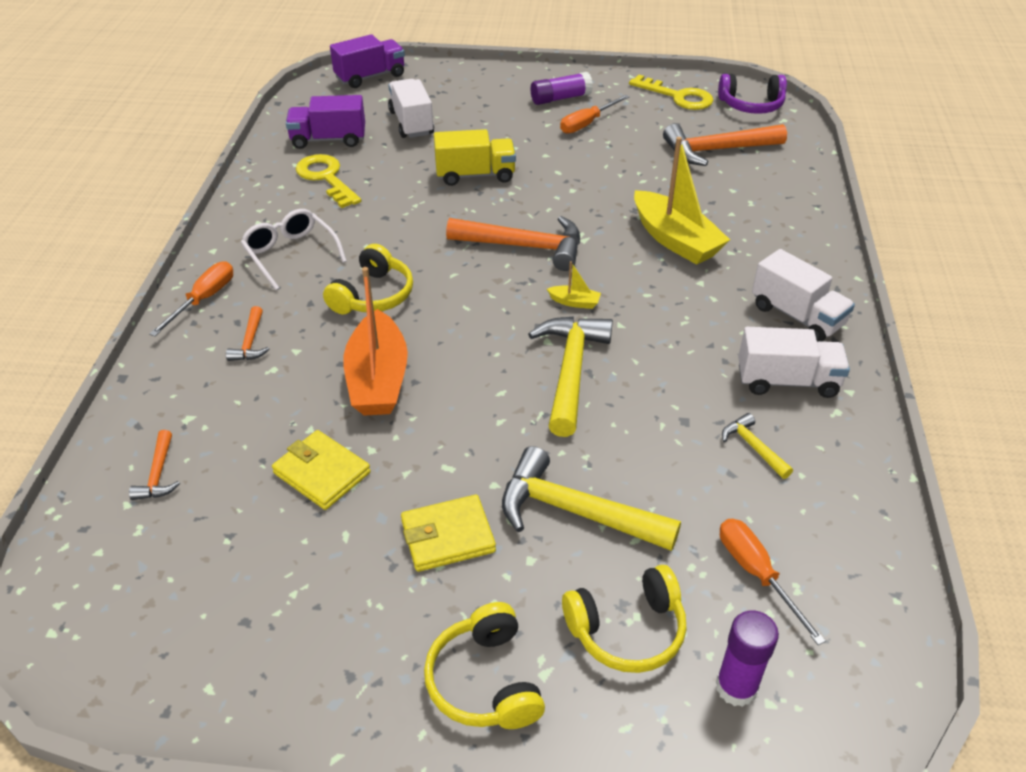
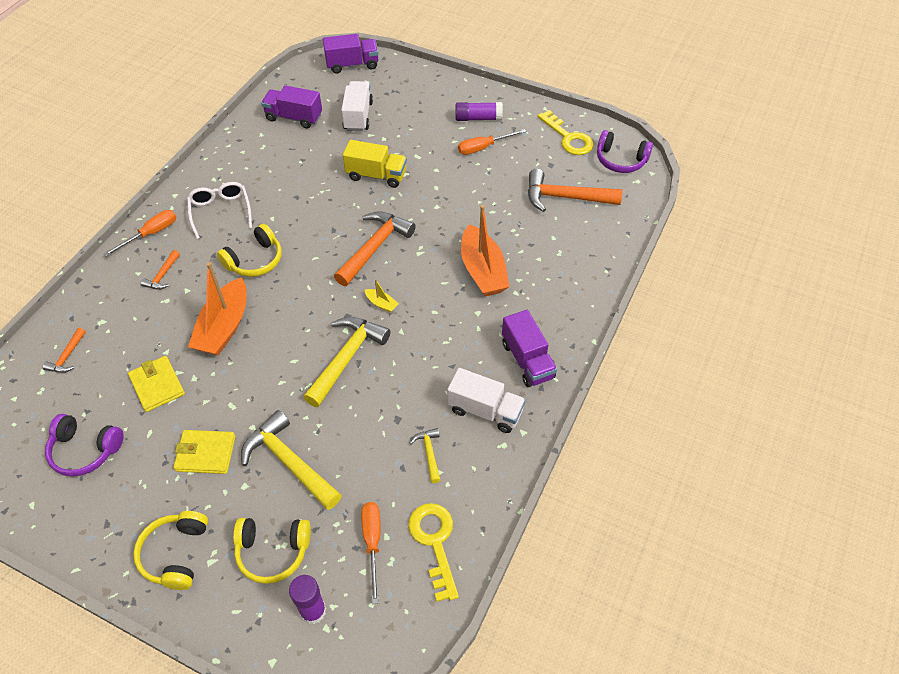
camera: 20 degrees right, 10 degrees up
(257, 587) = (85, 450): none -> purple headphones
(326, 178) = (275, 152): yellow key -> yellow key (434, 542)
(524, 247) = (374, 247): orange hammer -> orange hammer turned 90 degrees counterclockwise
(675, 240) = (482, 271): yellow boat -> orange boat
(797, 316) = (527, 360): white truck -> purple truck

